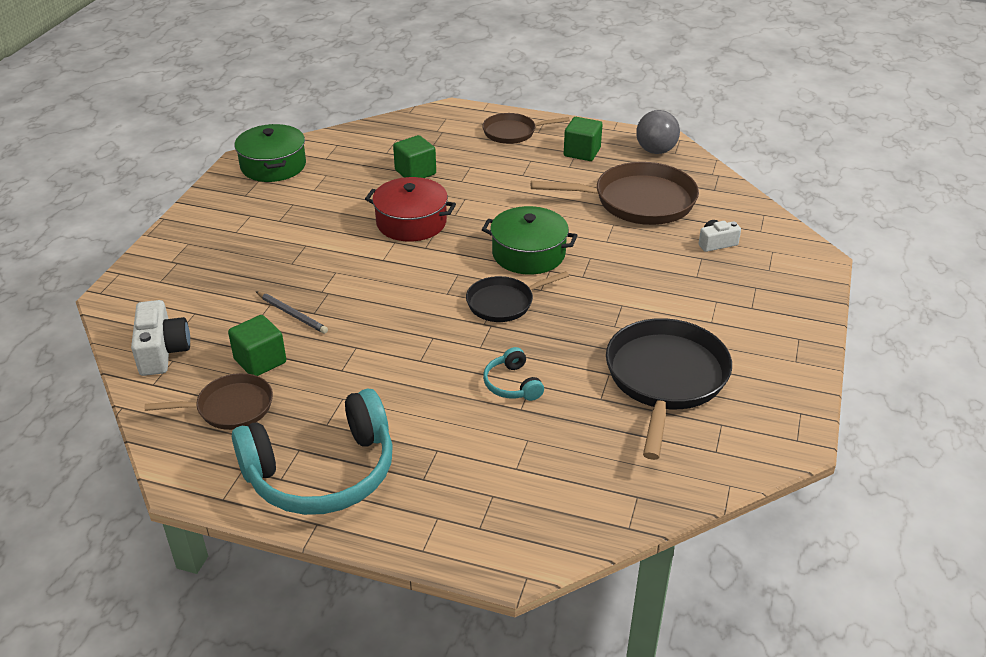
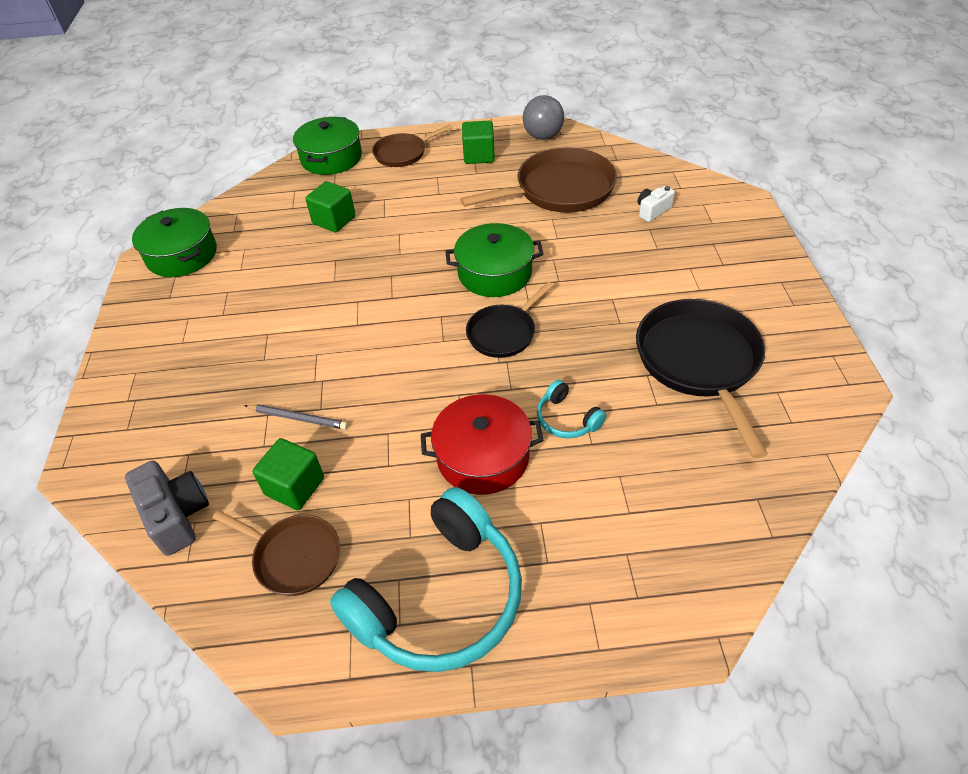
camera: 20 degrees left, 10 degrees up
(162, 351) = (176, 515): white camera -> grey camera
(230, 407) = (293, 556): brown pan -> brown pan turned 60 degrees clockwise
(411, 222) = (362, 275): red pot -> red pot (483, 456)
(445, 120) = (331, 158): none -> green pot

